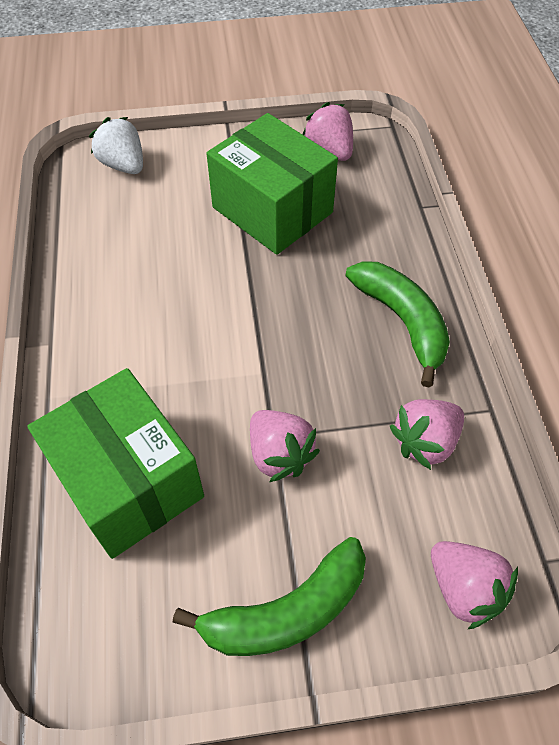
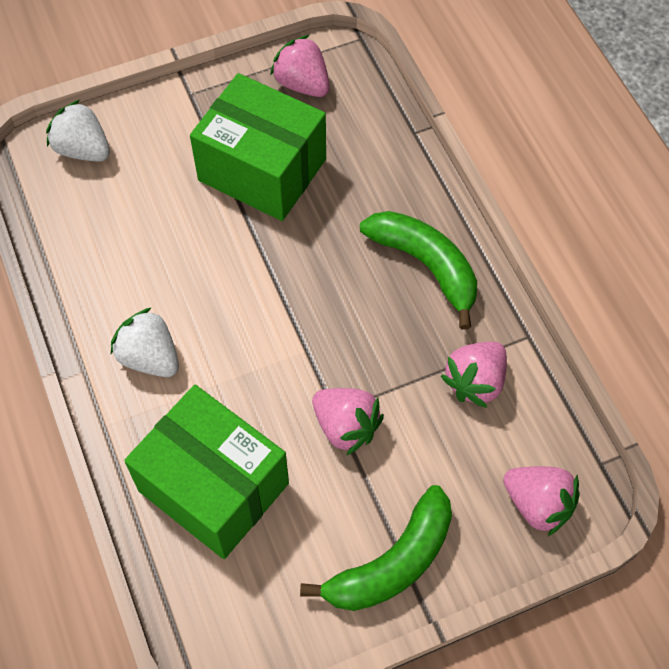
camera: 15 degrees left, 5 degrees up
(114, 345) = (150, 357): none -> white strawberry

